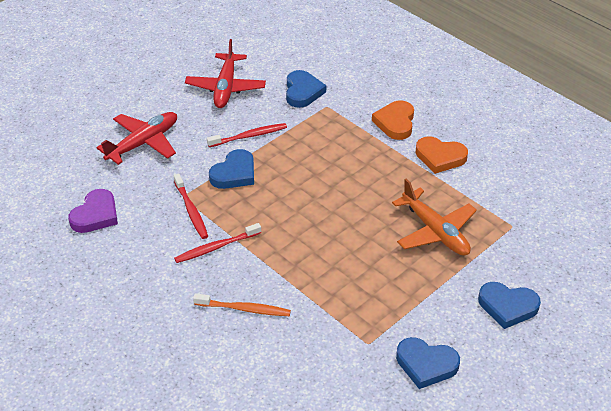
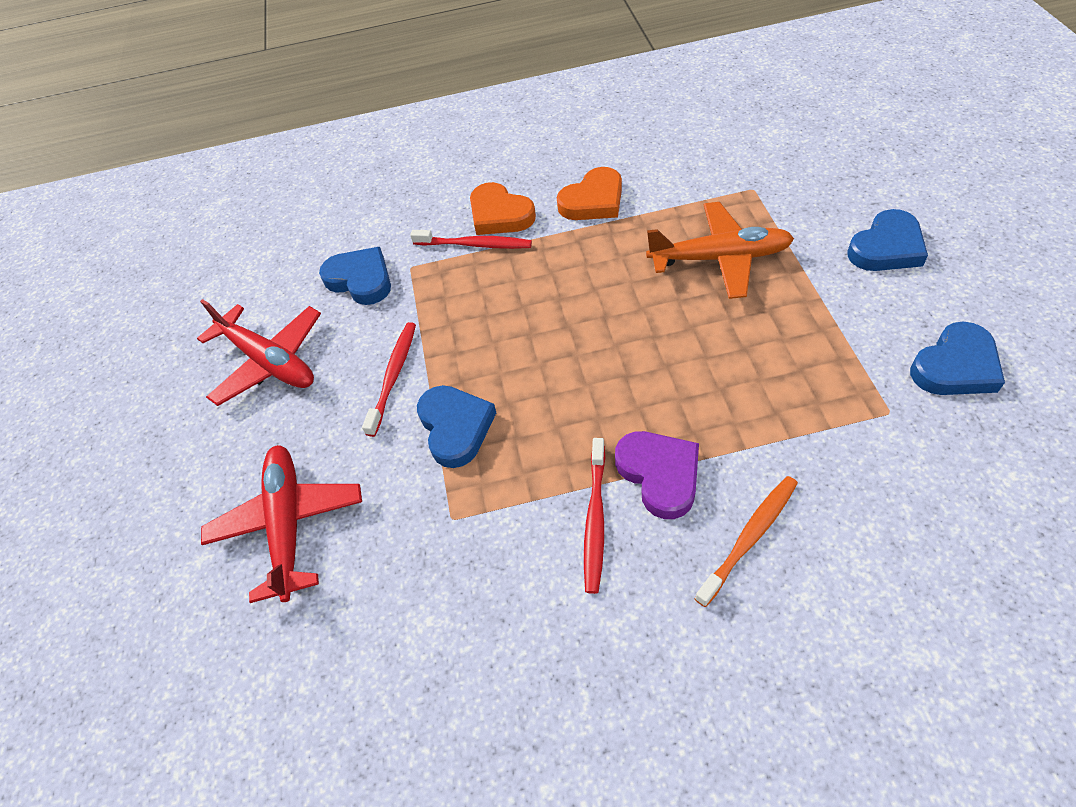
camera: 50 degrees left, 10 degrees up
(96, 215) = (397, 677): purple heart -> purple heart (659, 474)
(191, 211) = (493, 520): red toothbrush -> red toothbrush (475, 245)

